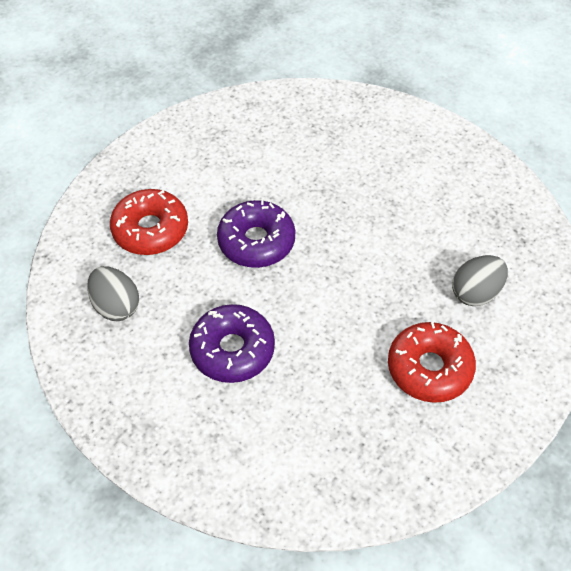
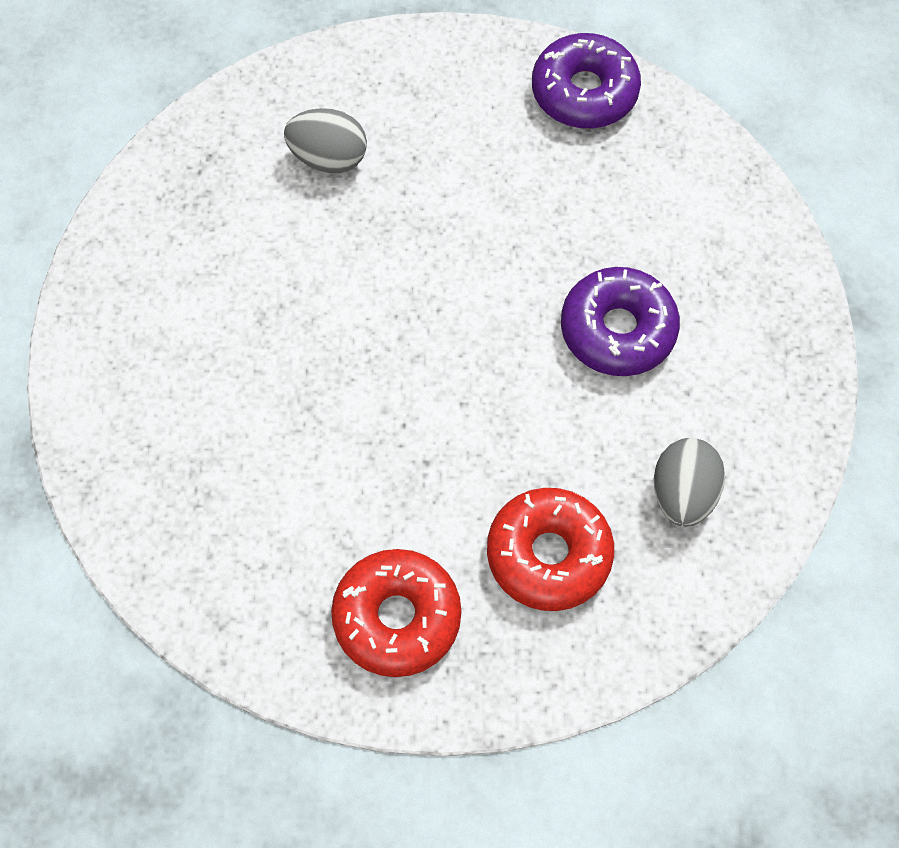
camera: 130 degrees left, 10 degrees up
(256, 241) = (455, 419): purple donut -> purple donut (584, 92)
(429, 368) = (466, 143): red donut -> red donut (397, 618)

